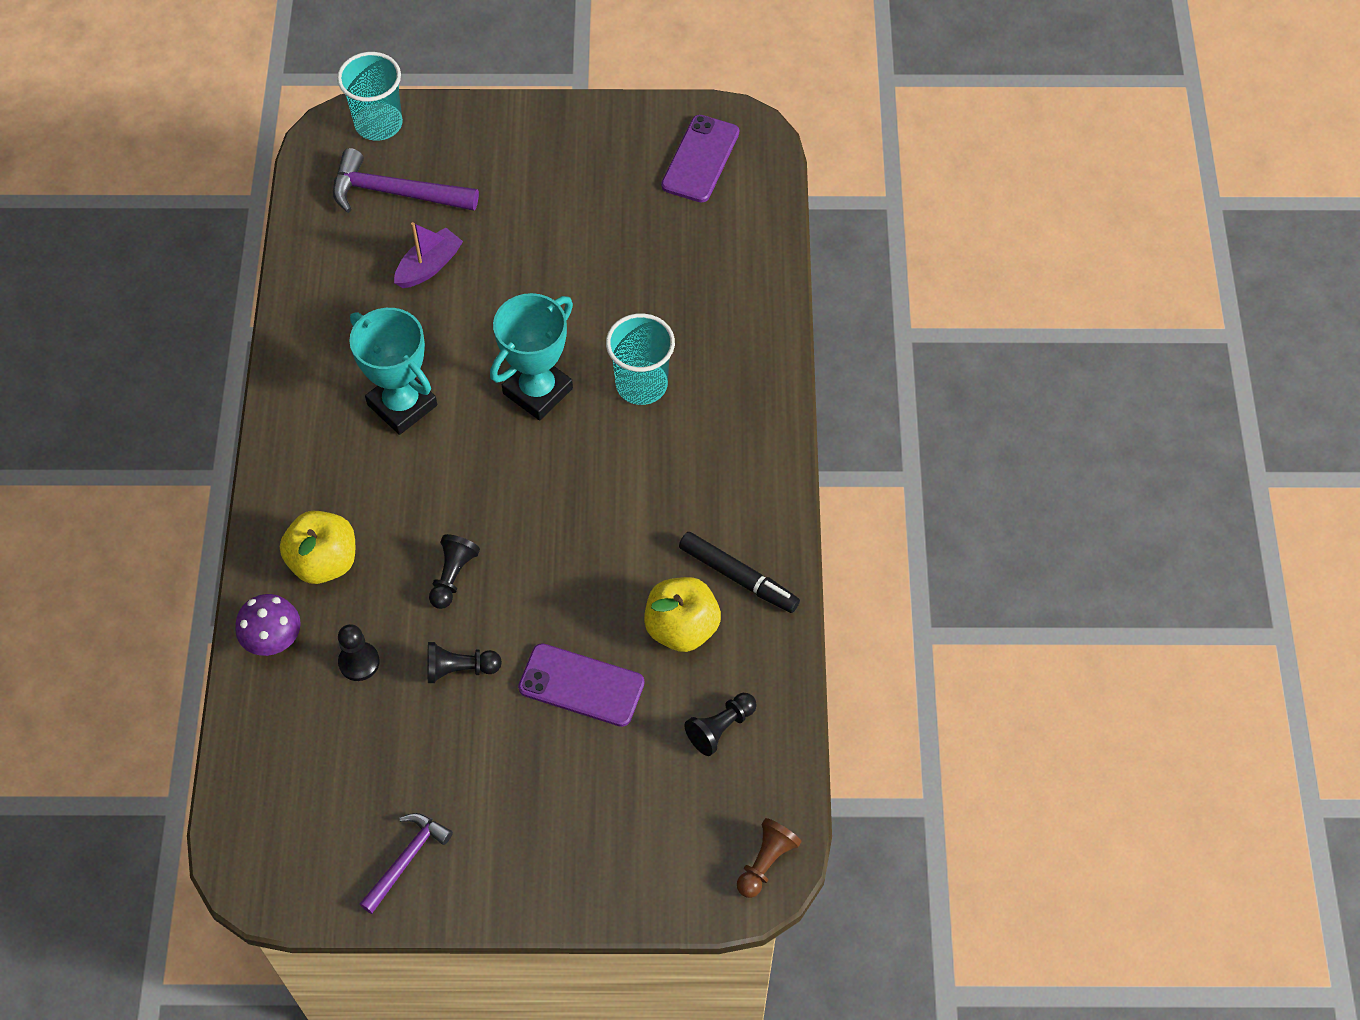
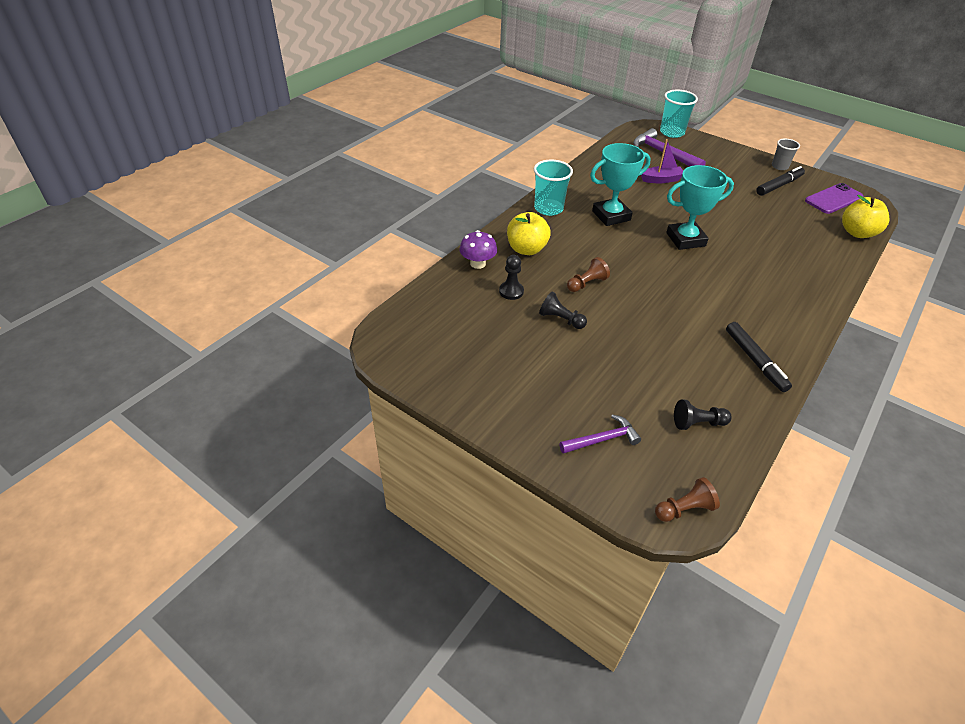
camera: 35 degrees right, 15 degrees down
(402, 405) = (611, 216): turquoise trophy -> turquoise trophy turned 75 degrees clockwise
(406, 859) = (465, 381): purple hammer -> purple hammer (602, 439)
(452, 576) = (586, 283): black pawn -> brown pawn
(581, 685) = (624, 360): purple phone -> none
(589, 120) = (779, 166): none -> grey cup
(610, 173) = (779, 186): none -> black marker
(641, 384) = (746, 260): turquoise cup -> turquoise cup (548, 208)
(681, 628) = (703, 365): yellow apple -> yellow apple (857, 233)

